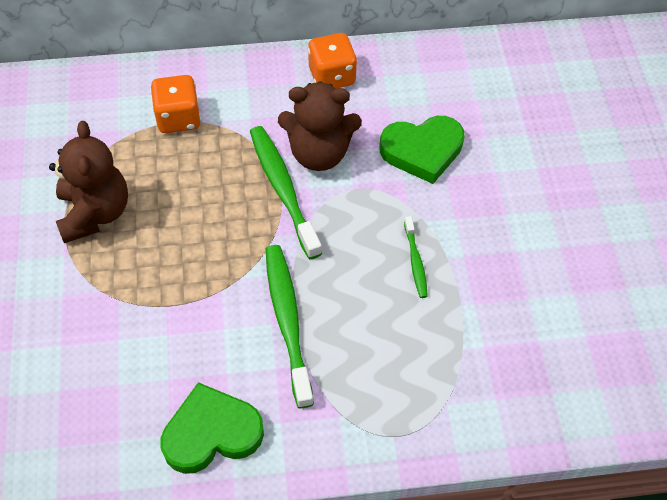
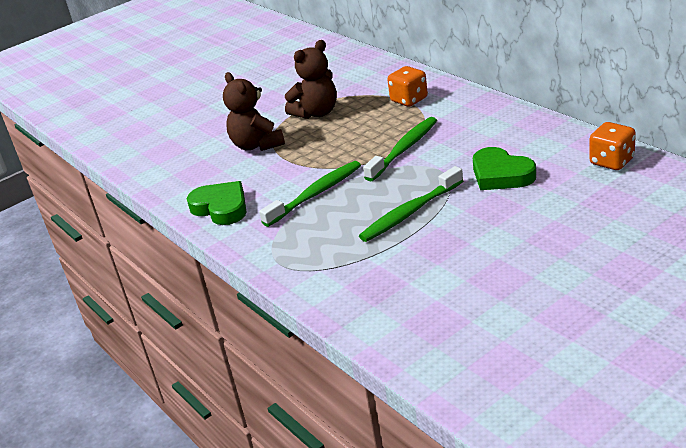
camera: 65 degrees right, 25 degrees down
(319, 153) = (447, 146): brown teddy bear -> brown teddy bear (257, 145)
(332, 76) = (512, 121): orange dice -> orange dice (611, 161)
(415, 261) = (411, 212): green toothbrush -> green toothbrush, size x1.93

